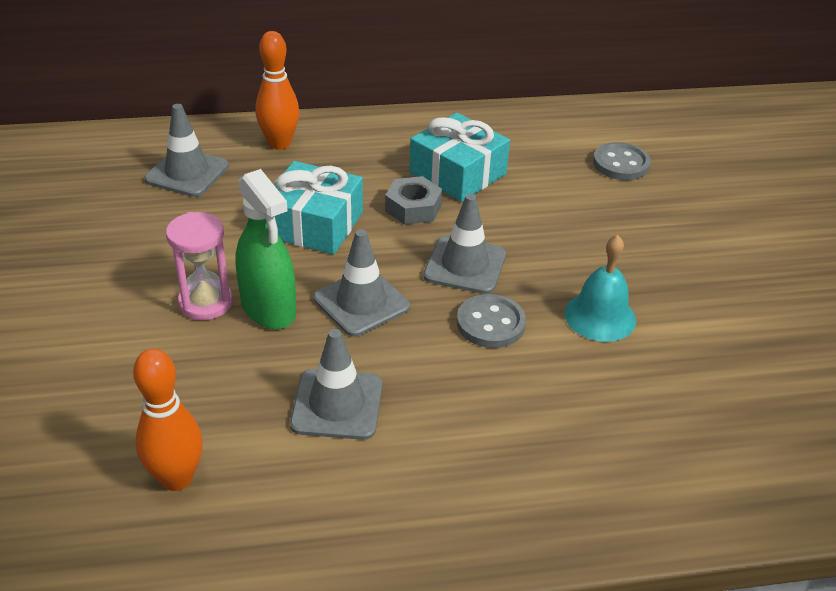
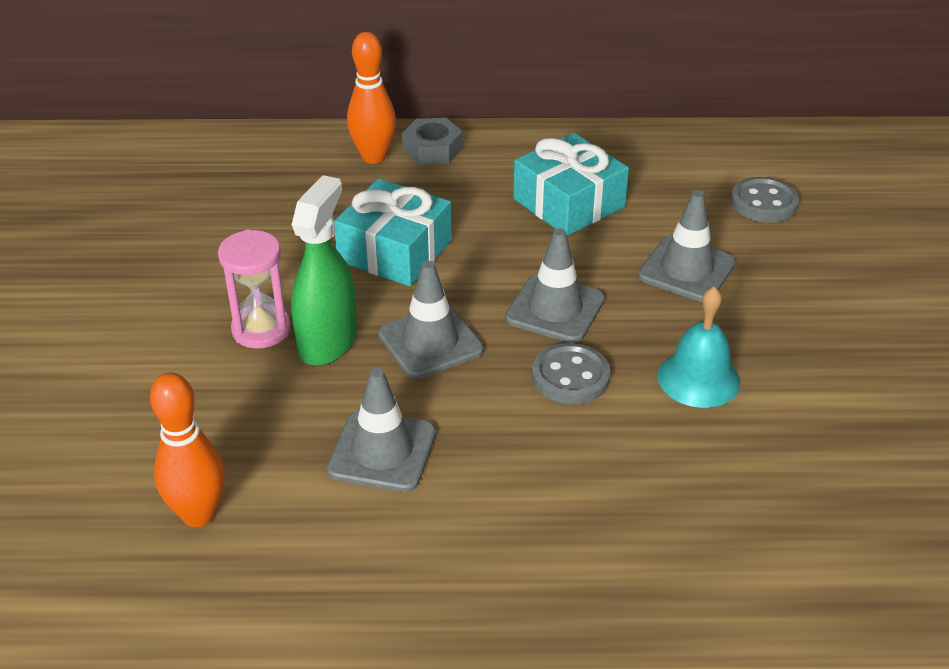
camera: 10 degrees right, 0 degrees up
(187, 173) = (266, 184): grey traffic cone -> grey traffic cone (686, 270)
(268, 309) = (327, 341): green spray bottle -> green spray bottle turned 135 degrees counterclockwise
(413, 208) = (509, 239): grey nut -> grey nut (432, 149)

